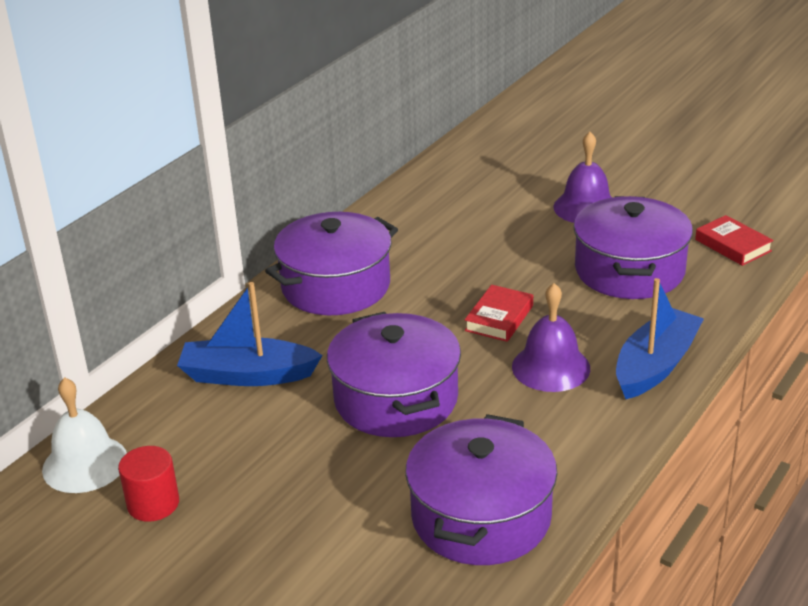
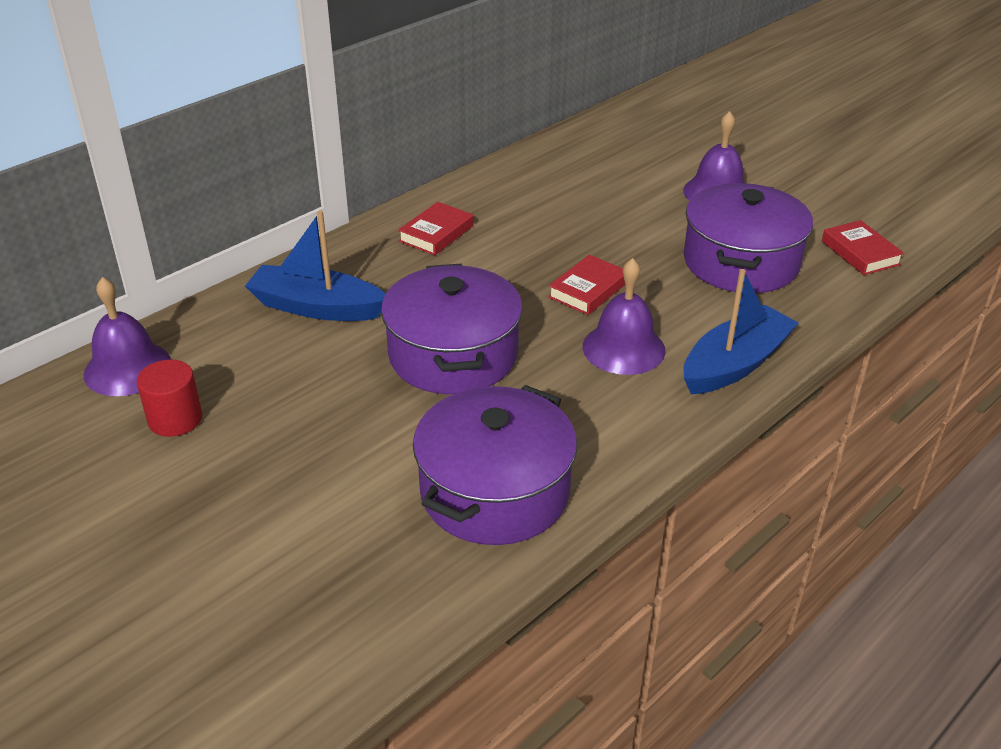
camera: 10 degrees right, 5 degrees up
(85, 464) = (127, 368): white bell -> purple bell
(336, 286) = (436, 234): purple pot -> red book

